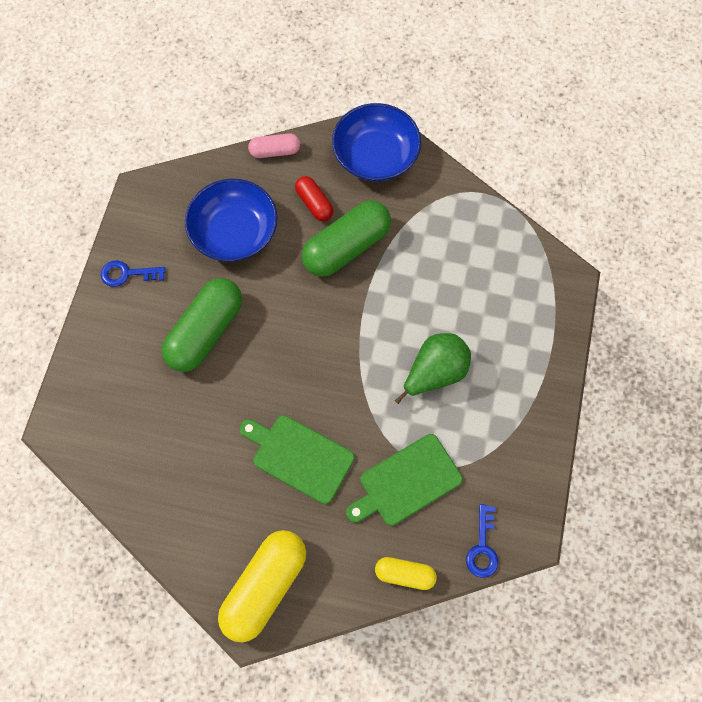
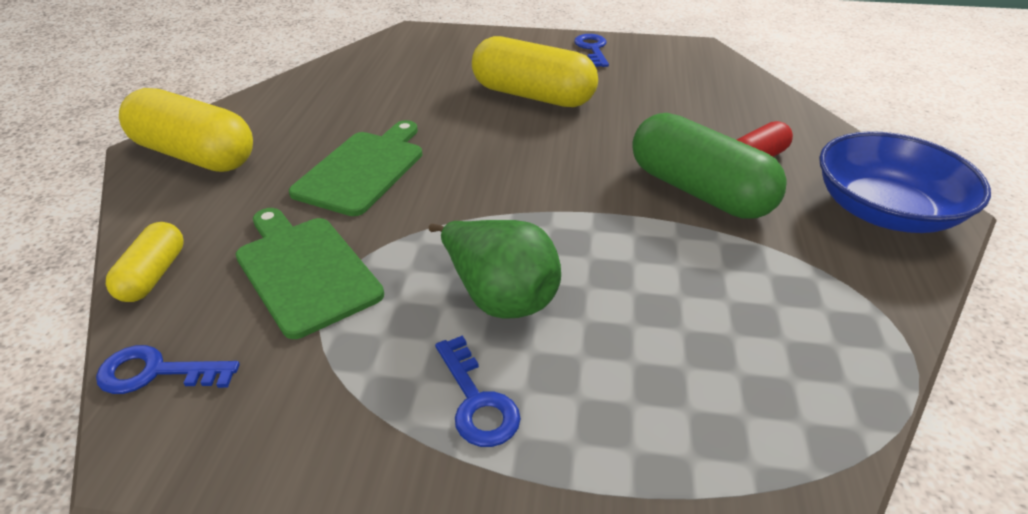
camera: 85 degrees right, 30 degrees down
(206, 332) = (533, 96): green capsule -> yellow capsule
(234, 232) = (677, 104): blue bowl -> none
(275, 151) = (818, 123): pink capsule -> none
(505, 387) = (477, 401): none -> blue key

